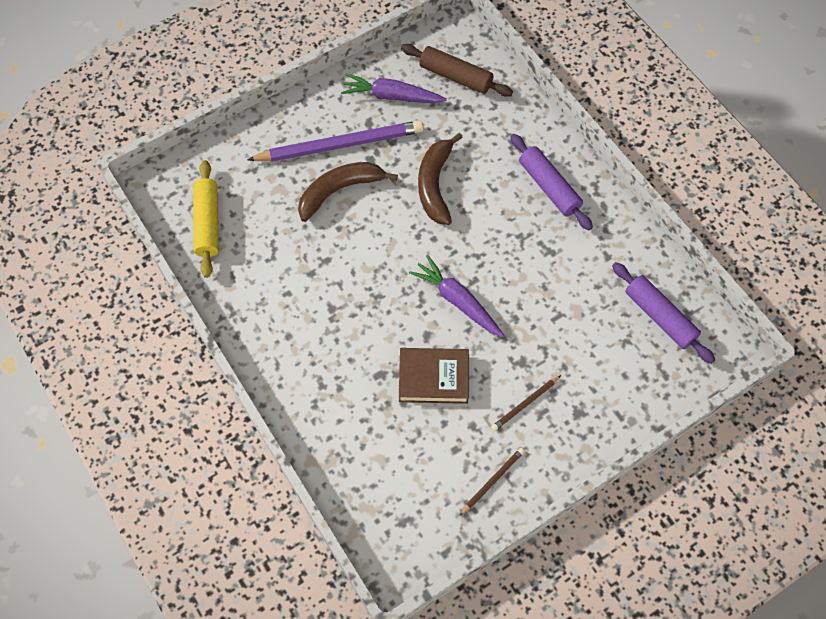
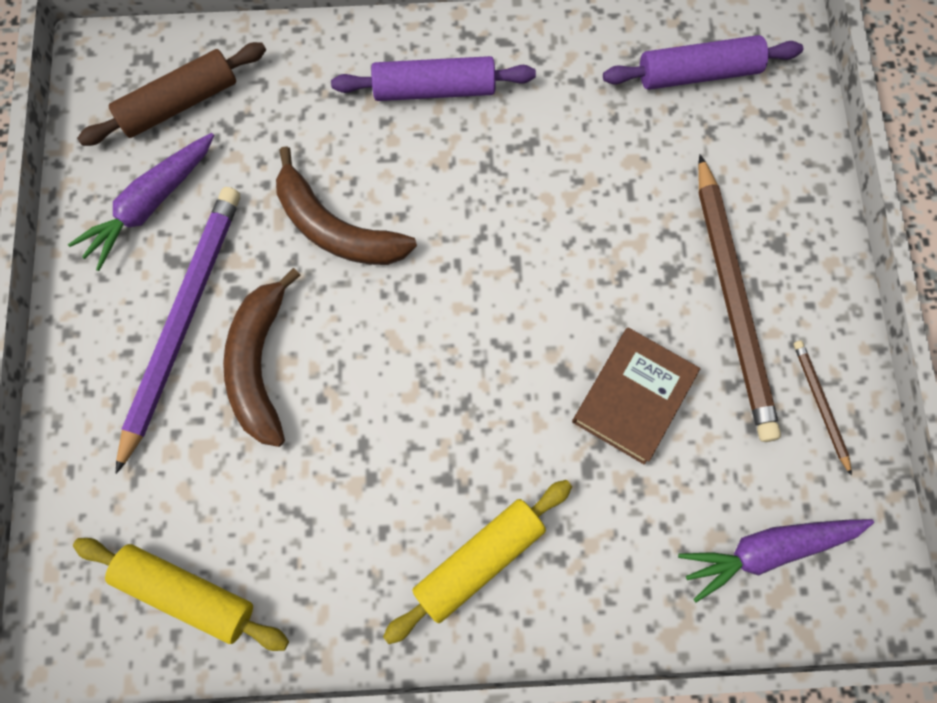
camera: 60 degrees left, 10 degrees up
(298, 346) = (479, 560): none -> yellow rolling pin
(457, 301) = (535, 301): purple carrot -> purple carrot (767, 550)
(525, 404) = (733, 301): brown pencil -> brown pencil, size x2.22

